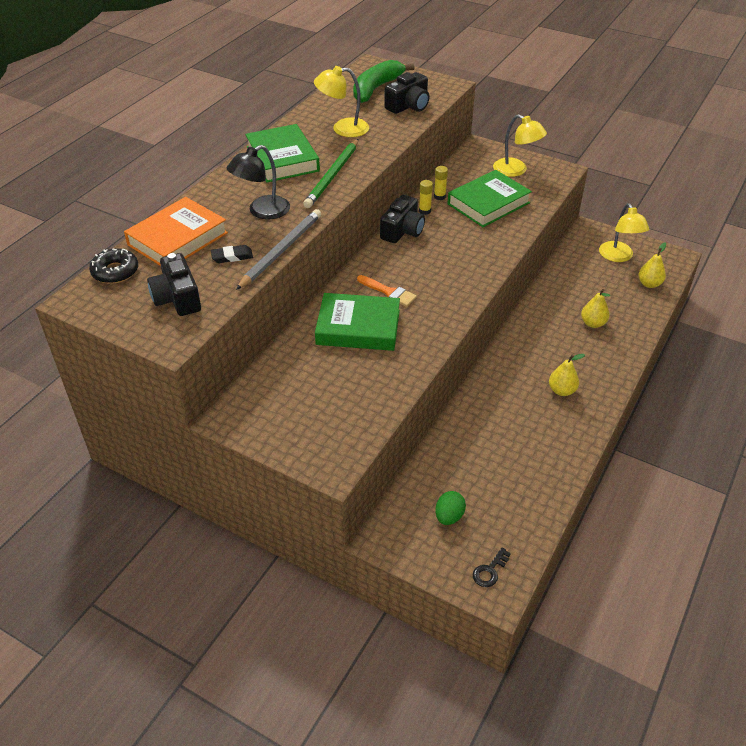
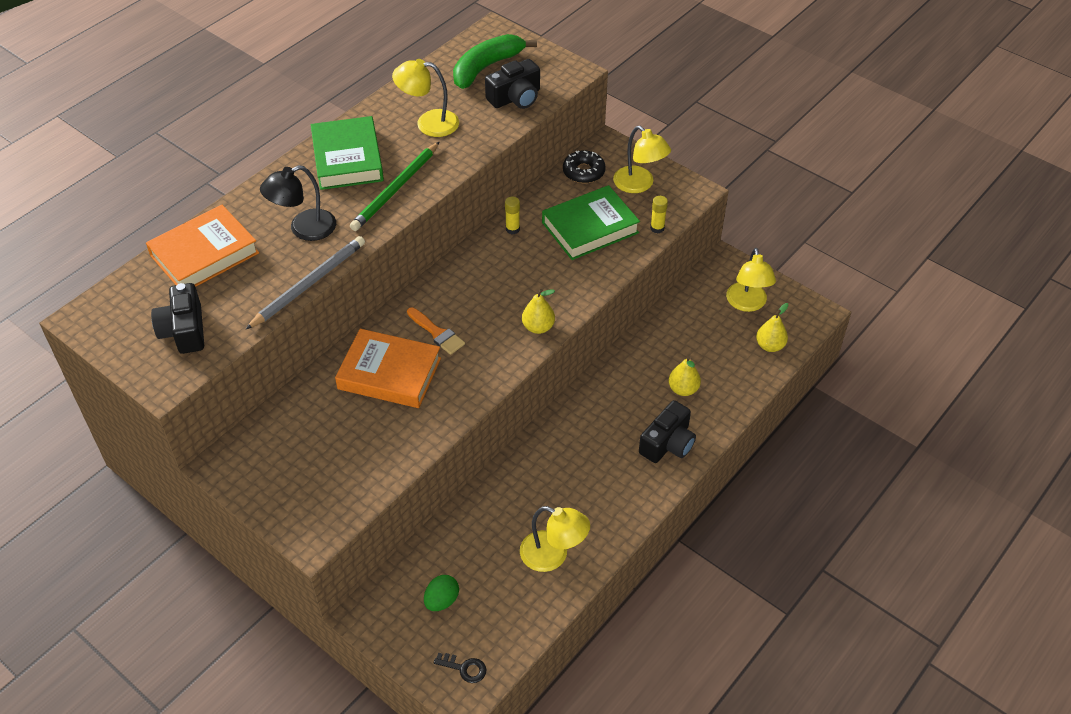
camera: 10 degrees right, 5 degrees up
(115, 271) = (129, 288): black donut -> black donut (583, 172)
(232, 256) = (255, 285): black eraser -> none
(358, 327) = (389, 373): green book -> orange book
(402, 231) = (478, 253): black camera -> black camera (668, 443)
(439, 196) = (536, 211): yellow glue stick -> yellow glue stick (657, 228)
(490, 571) = (464, 668): black key -> black key turned 120 degrees counterclockwise
(534, 465) = (553, 555): none -> yellow lamp
(561, 390) = (616, 470): yellow pear -> yellow pear (538, 327)

